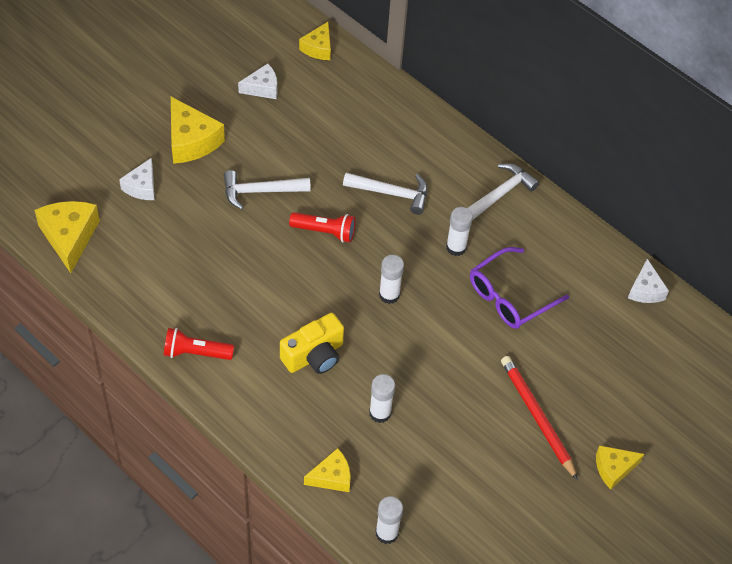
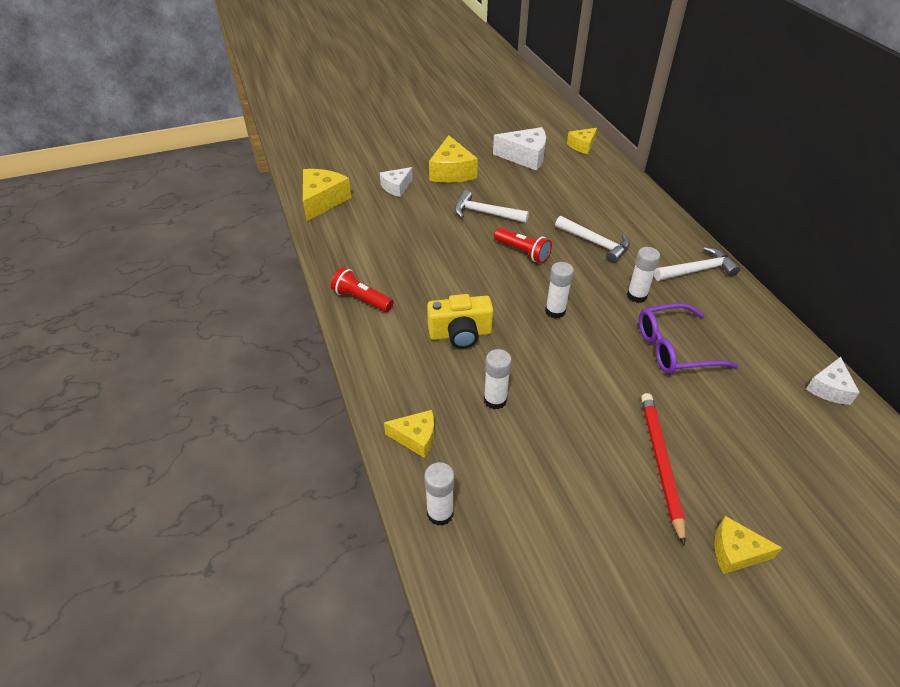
camera: 30 degrees right, 10 degrees down
(262, 88) = (525, 157): white cheese -> white cheese, size x1.62

